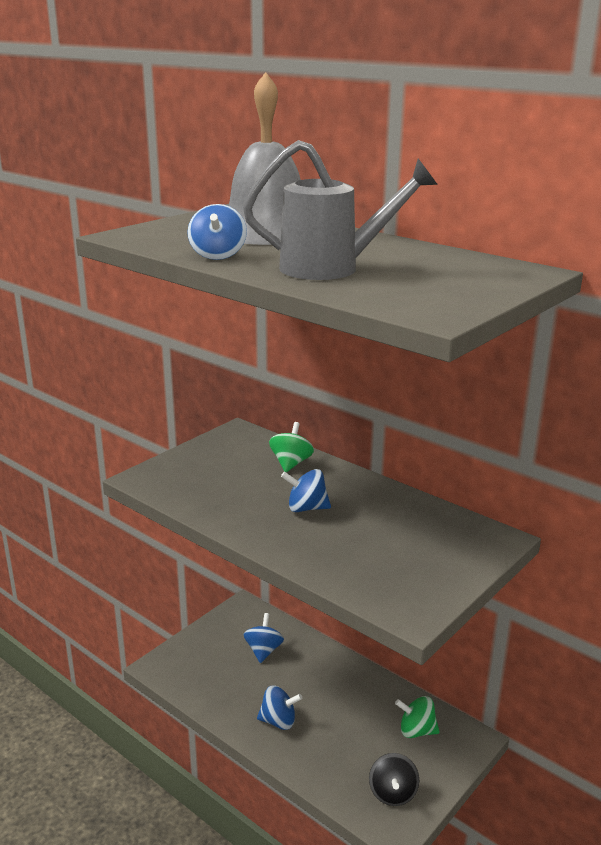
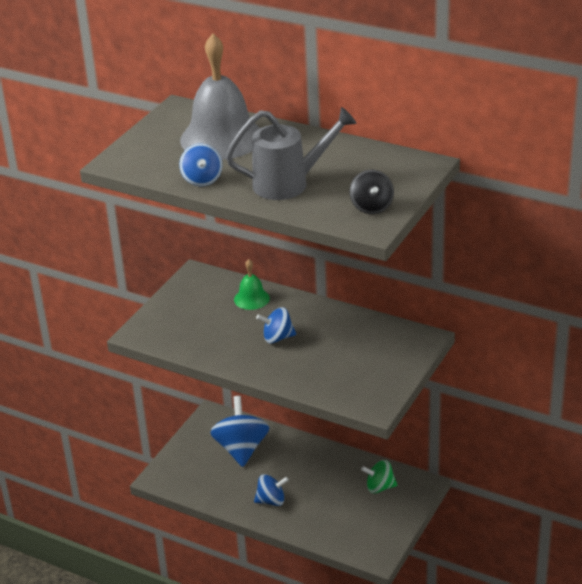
camera: 10 degrees left, 10 degrees up
(263, 650) = (241, 449): blue spinning top -> blue spinning top, size x1.70
(291, 463) = (251, 299): green spinning top -> green bell
(392, 793) = (371, 533): black spinning top -> black spinning top (371, 207)

